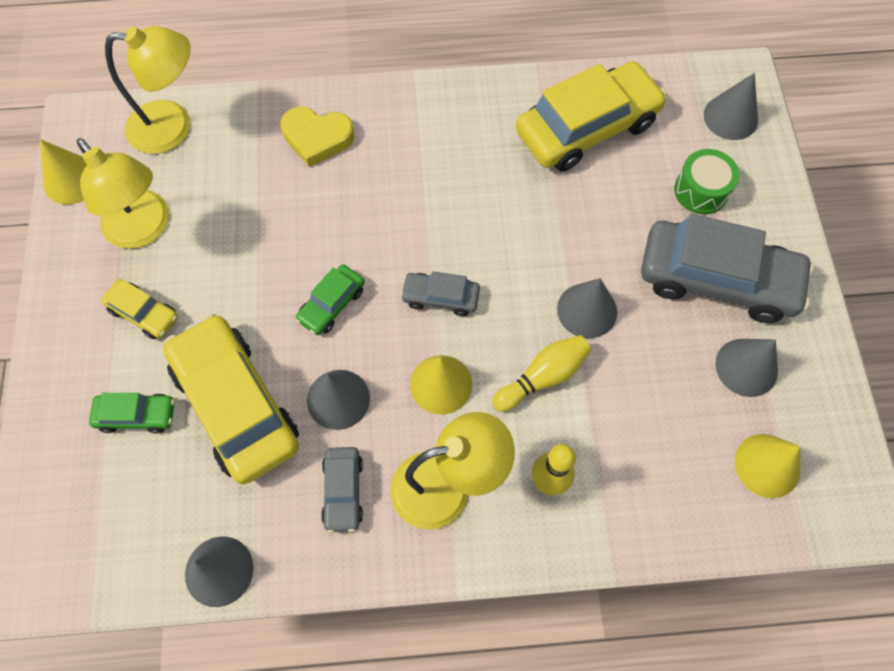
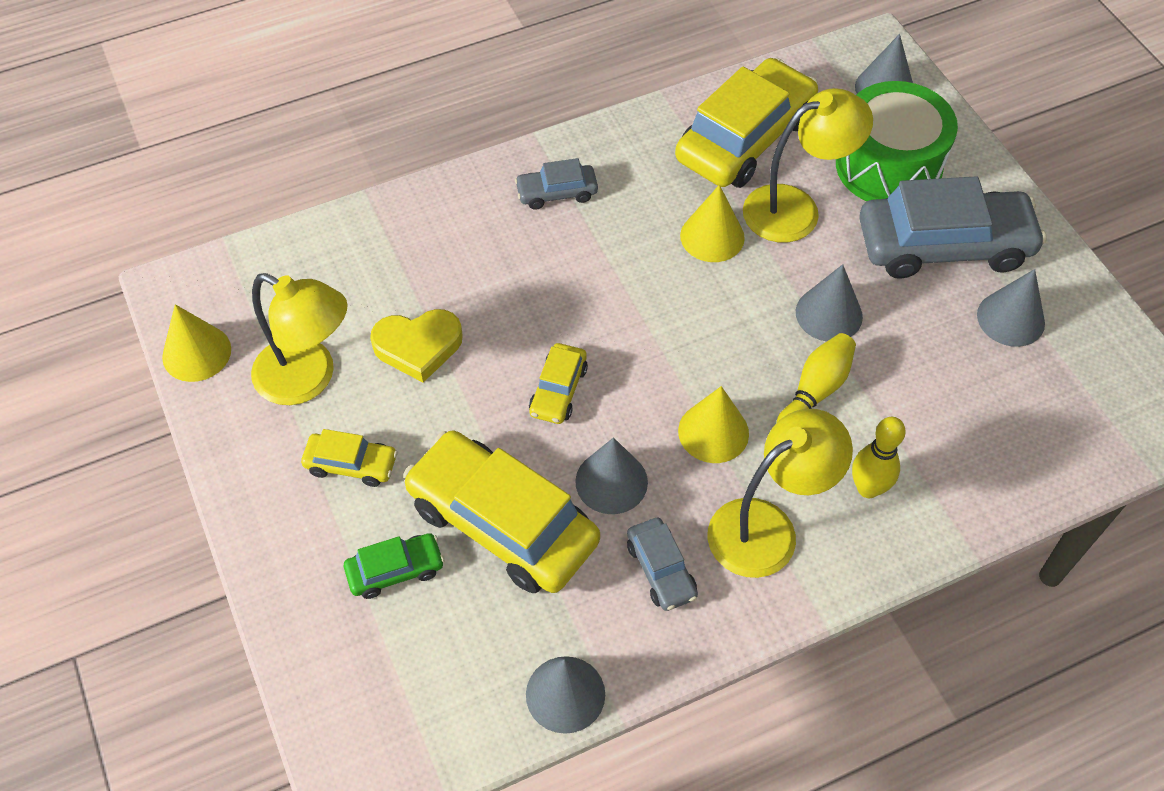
camera: 20 degrees left, 10 degrees down
(173, 127) = (289, 264): yellow lamp -> yellow lamp (796, 209)
(317, 138) = (460, 229): yellow heart -> yellow heart (418, 346)
(332, 304) = (558, 390): green car -> yellow car
(440, 297) = (672, 348): grey car -> grey car (557, 193)
(701, 191) = (888, 166): green drum -> green drum, size x1.79
(767, 465) = (1073, 403): yellow cone -> yellow cone (712, 236)

